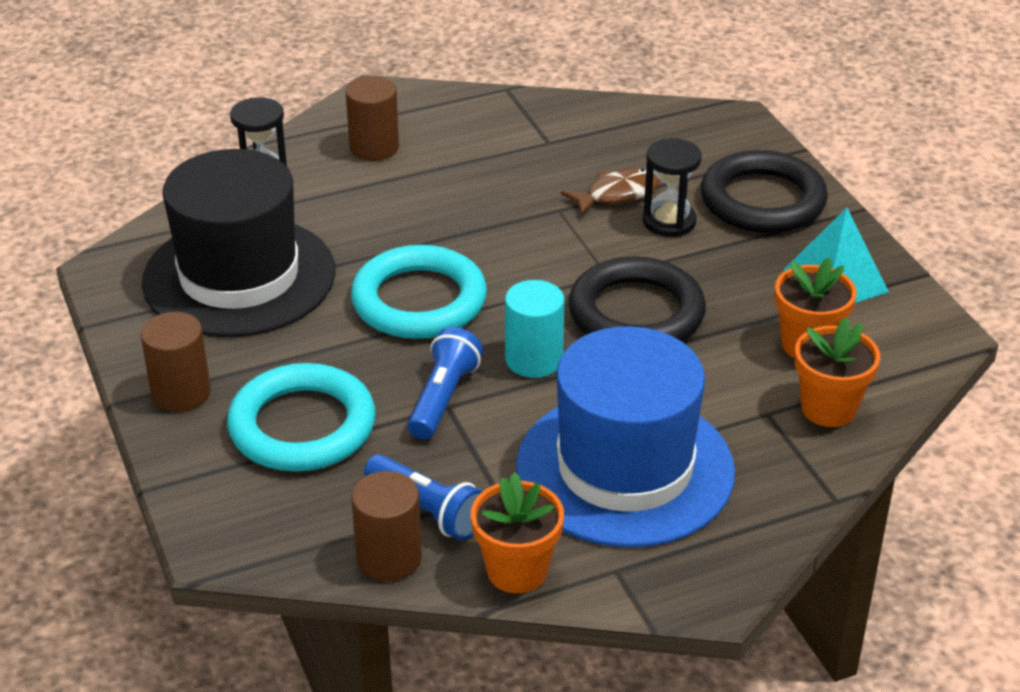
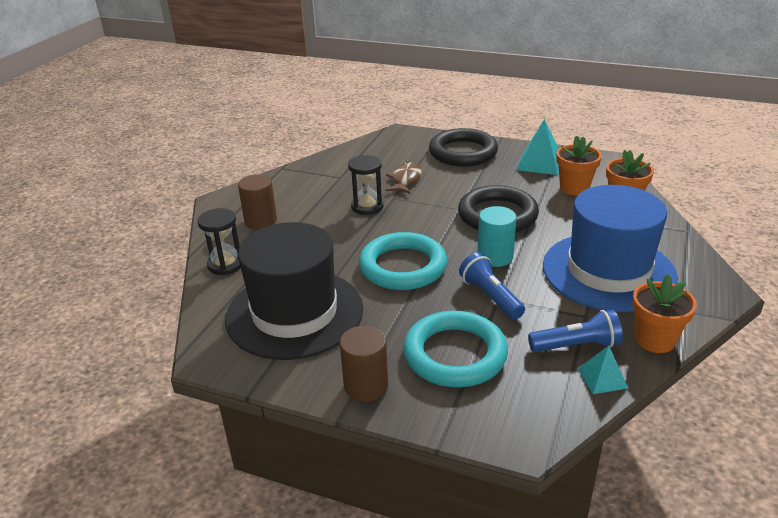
camera: 45 degrees left, 5 degrees down
(389, 558) = (602, 378): brown cylinder -> turquoise pyramid
(669, 221) = (444, 178): black hourglass -> black hourglass (367, 206)

